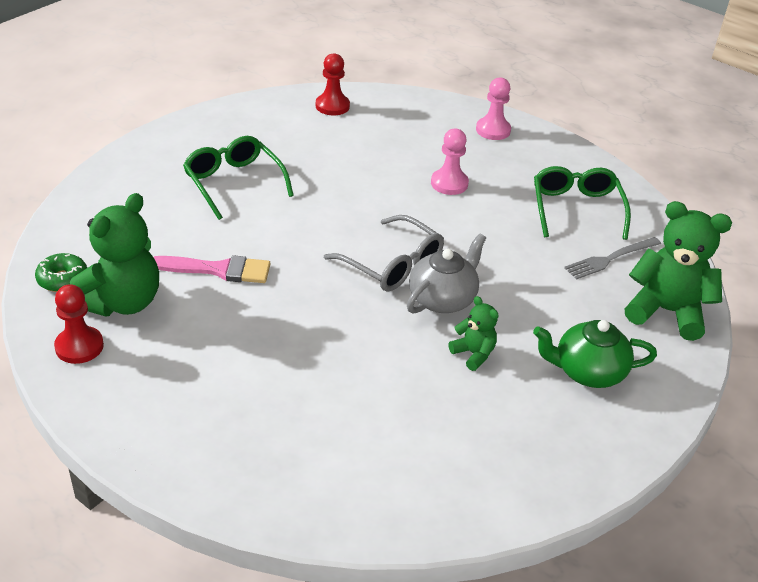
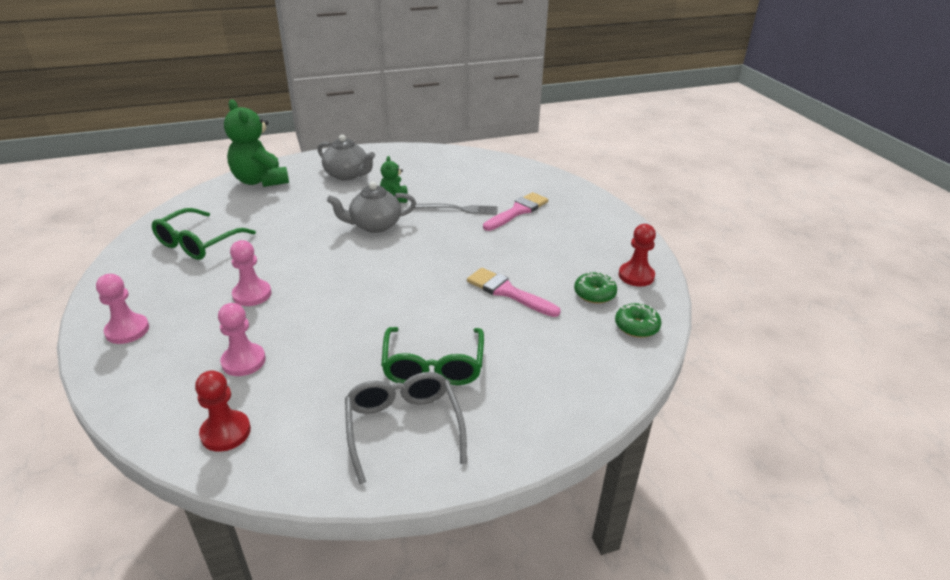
camera: 145 degrees left, 5 degrees down
(122, 302) = (594, 294): green teddy bear -> green donut
(291, 400) = (517, 211): none -> pink brush
(380, 140) = (243, 361): none -> pink pawn
(392, 265) = (380, 253): grey glasses -> grey glasses (403, 427)
(588, 372) = (347, 175): green teapot -> grey teapot
(610, 259) = (238, 210): grey fork -> grey fork (458, 209)

